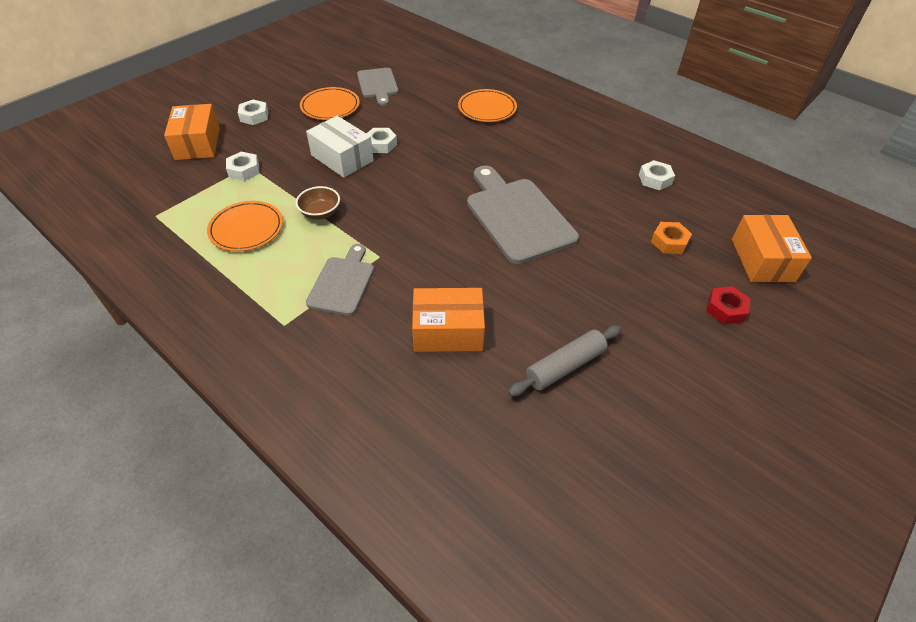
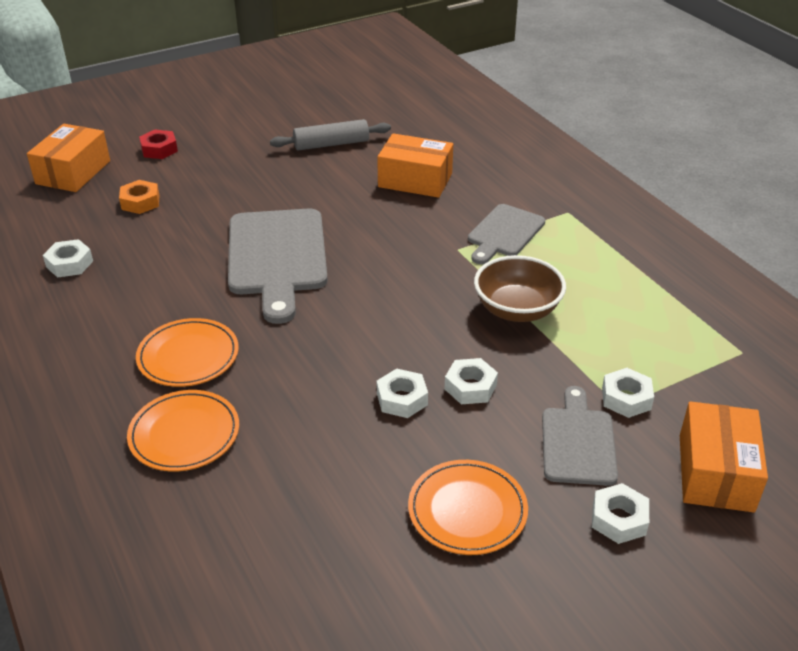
camera: 160 degrees left, 10 degrees down
(246, 229) = (613, 309): orange plate -> orange plate (188, 356)
(320, 213) = (517, 310): brown bowl -> brown bowl, size x1.55
(342, 158) = (470, 387): white box -> white nut
(378, 85) = (353, 553): grey cutting board -> grey cutting board (578, 442)

